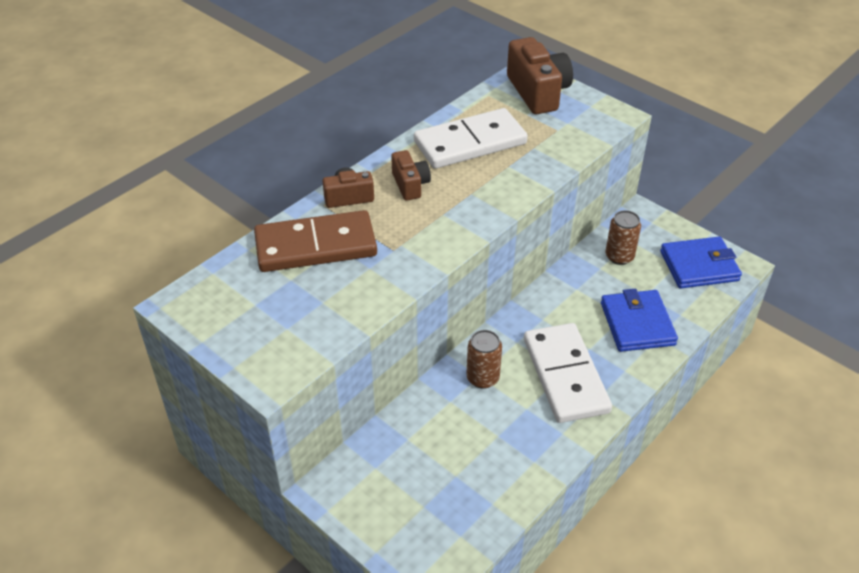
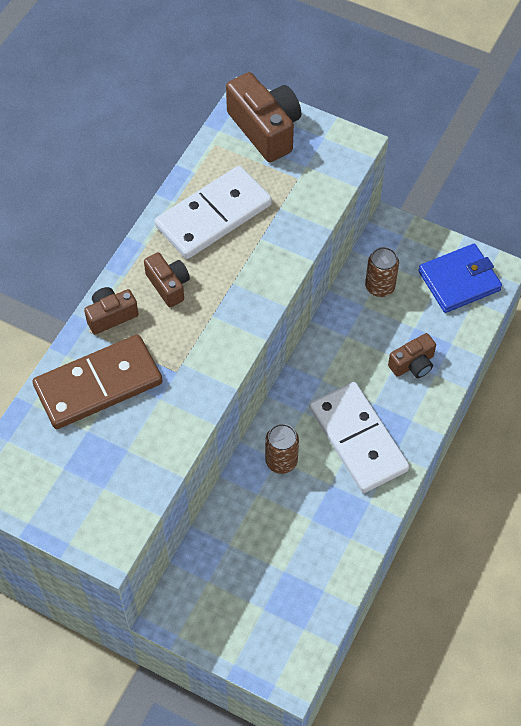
camera: 15 degrees left, 15 degrees up
(637, 324) = (413, 364): blue wallet -> brown camera

